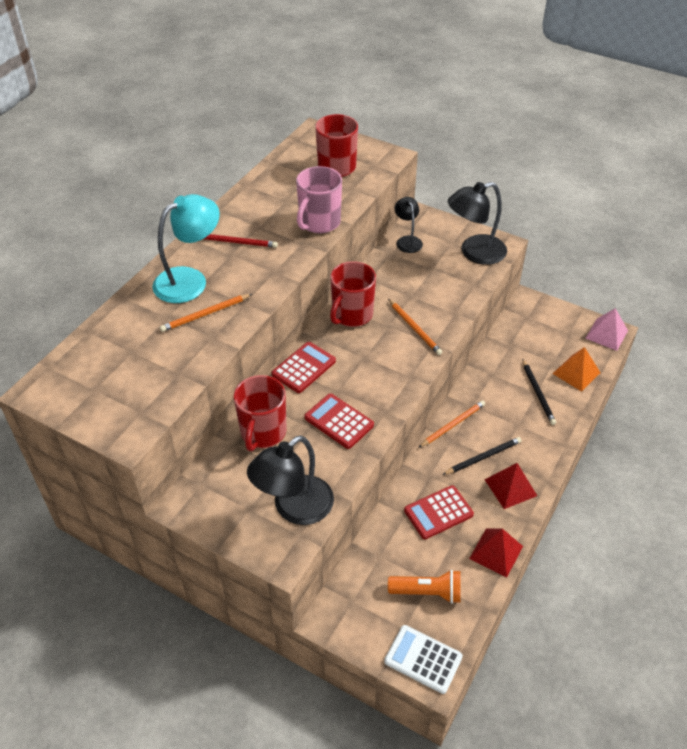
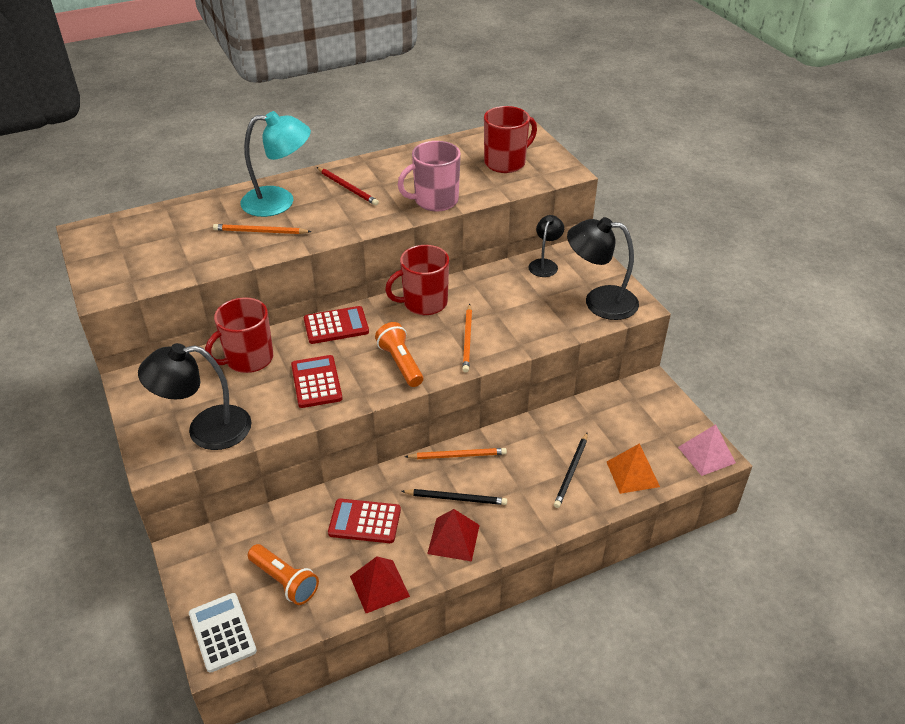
camera: 35 degrees right, 5 degrees down
(386, 372) = (400, 363): none -> orange flashlight

